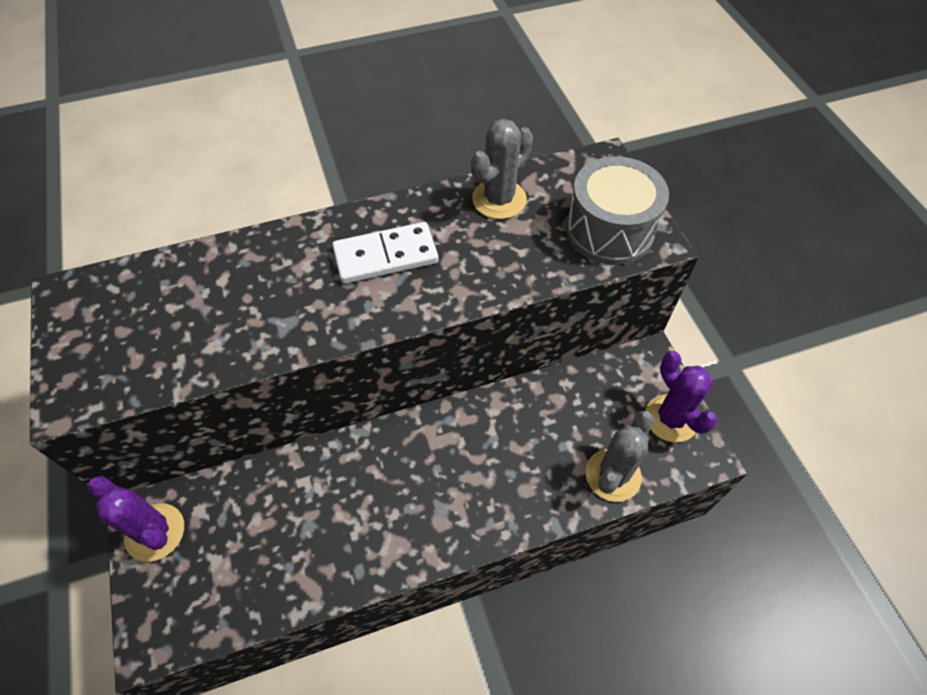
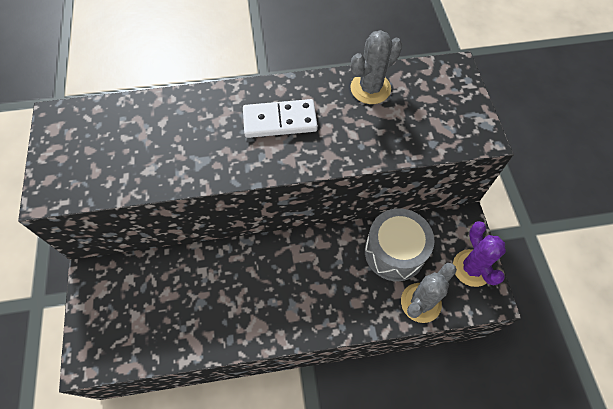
camera: 10 degrees right, 5 degrees up
(155, 532) = (98, 289): purple cactus -> none
(609, 230) = (449, 124): grey drum -> grey drum (394, 252)

